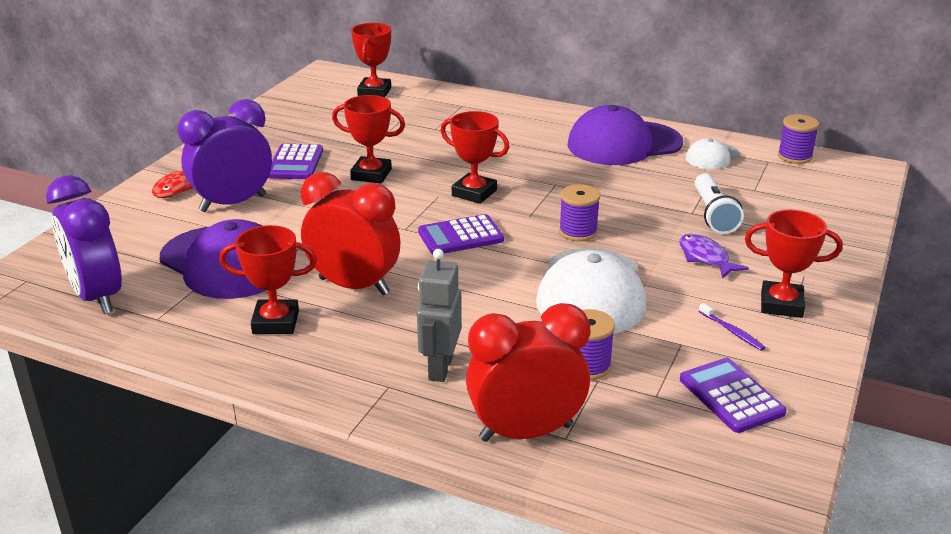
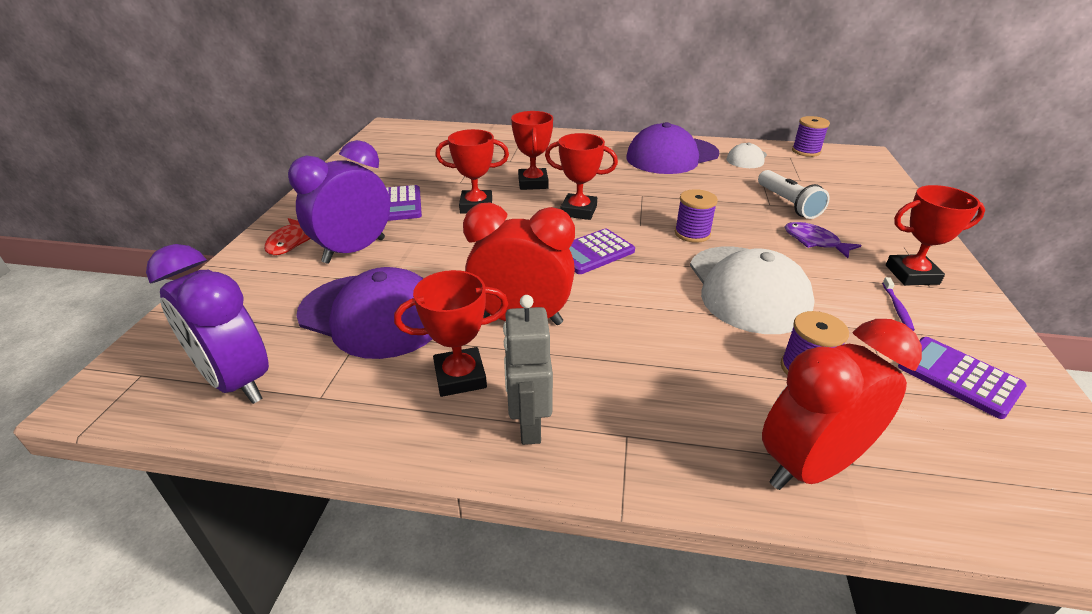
camera: 15 degrees left, 5 degrees up
(374, 92) = (440, 137): red trophy -> red trophy (533, 183)
(440, 368) = (666, 401): grey robot -> grey robot (528, 425)
(732, 331) = (897, 308): purple toothbrush -> purple toothbrush turned 60 degrees clockwise

